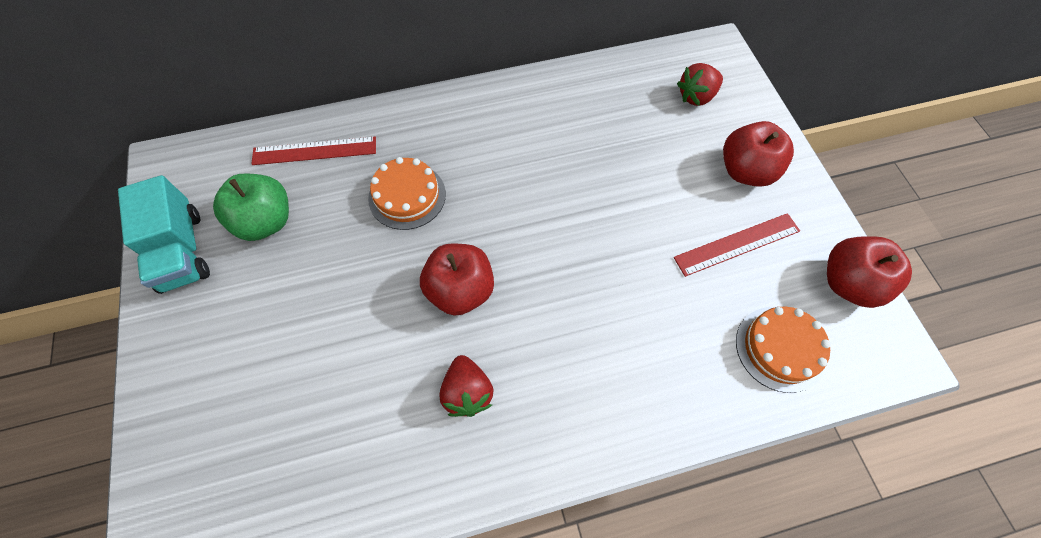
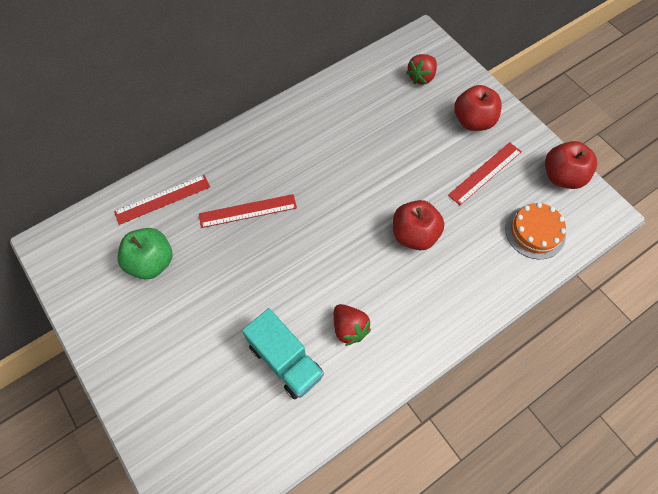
camera: 20 degrees left, 0 degrees up
(182, 251) = (97, 304): turquoise truck -> turquoise truck (286, 360)
(407, 196) = (248, 211): orange cake -> red ruler
(460, 290) = (315, 264): red apple -> red apple (414, 235)

